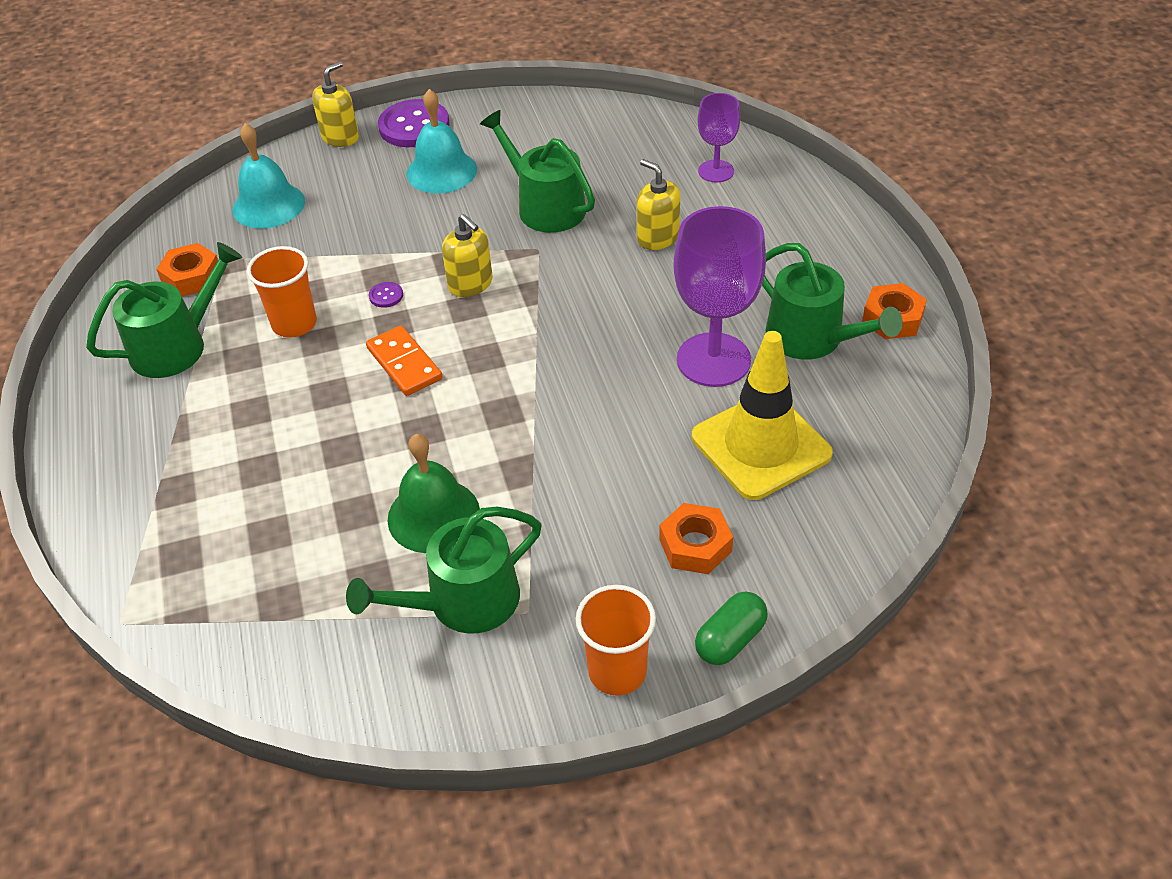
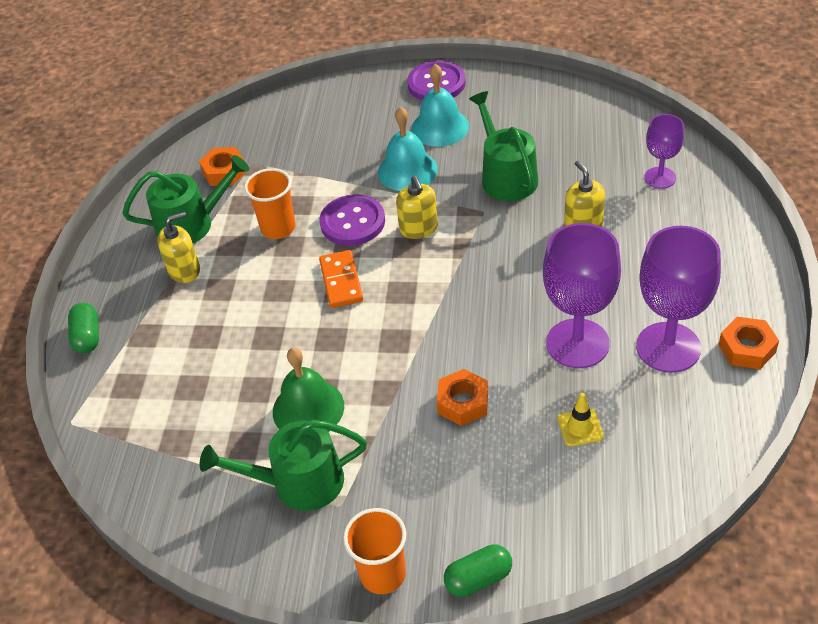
camera: 25 degrees right, 0 degrees up
(95, 513) = (87, 337): none -> green capsule
(268, 205) = (301, 126): turquoise bell -> turquoise bell (407, 170)
(340, 137) = (377, 81): yellow soap dispenser -> yellow soap dispenser (184, 270)
(386, 296) = (352, 222): purple button -> purple button, size x2.41
(695, 545) = (488, 494): orange nut -> orange nut (463, 402)
(761, 446) = (580, 427): yellow traffic cone -> yellow traffic cone, size x0.43
(812, 338) = (668, 347): green watering can -> purple goblet

